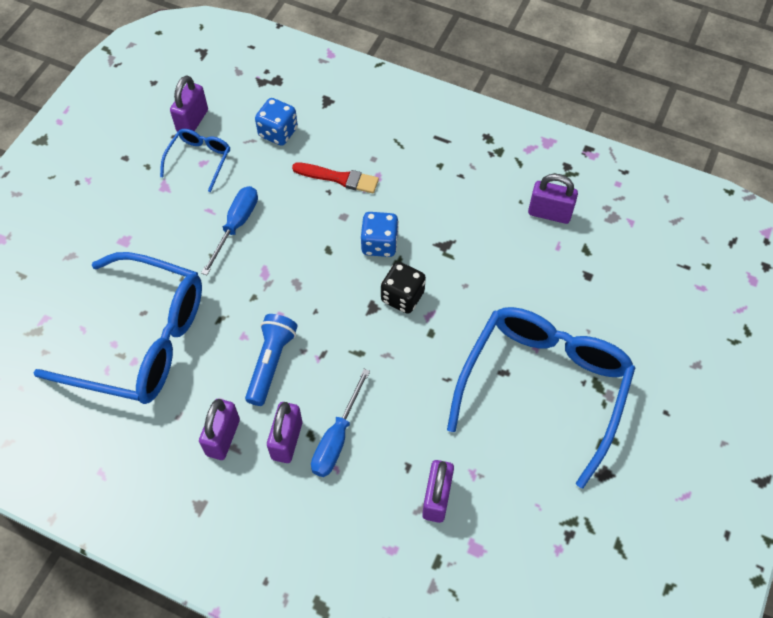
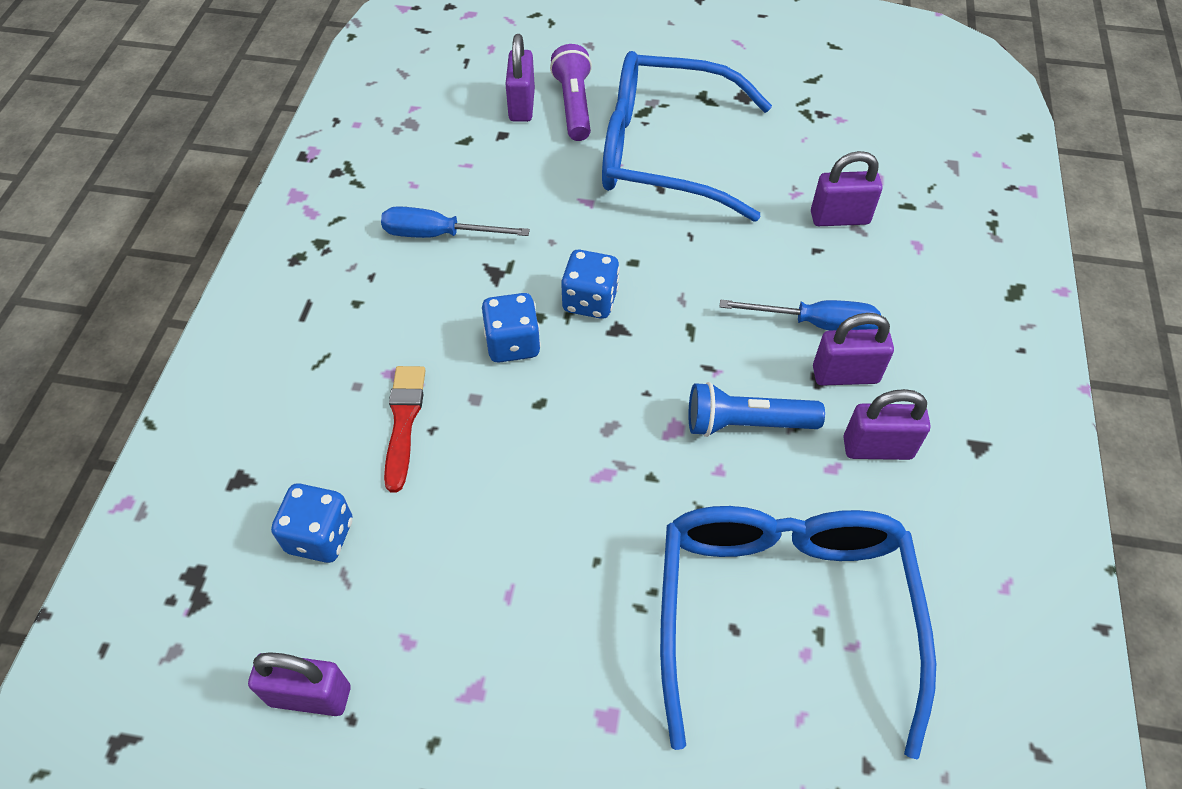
camera: 105 degrees left, 5 degrees down
(199, 160) = (402, 649): blue glasses -> none
(236, 226) = (529, 541): blue screwdriver -> blue screwdriver (438, 234)
(402, 296) = (590, 300): black dice -> blue dice
(549, 213) = (417, 178): purple padlock -> purple padlock (521, 105)
(614, 333) = (574, 105): none -> purple flashlight

